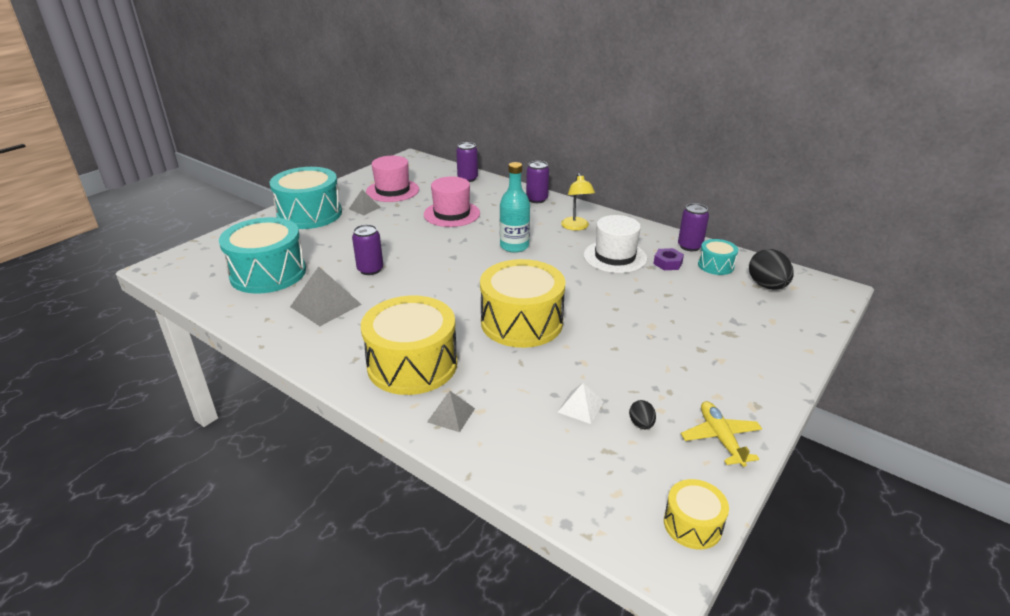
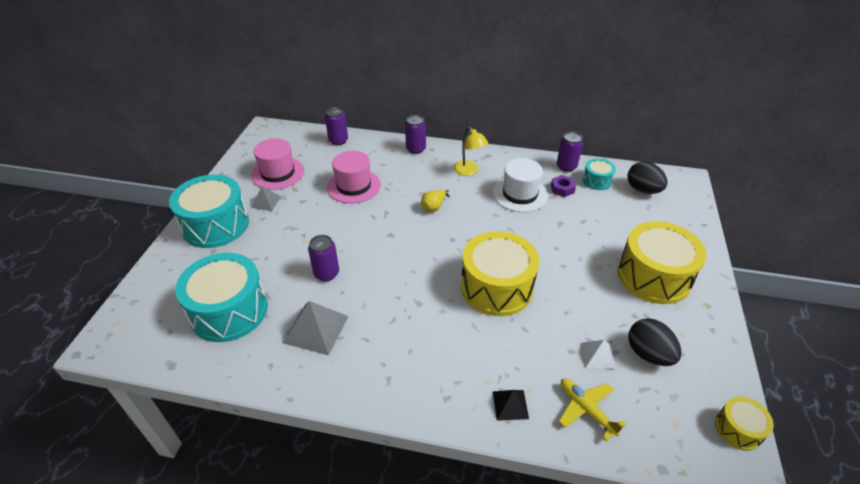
camera: 25 degrees left, 10 degrees up
(412, 364) = (442, 365): yellow drum -> yellow drum (653, 276)
(451, 415) = (510, 405): grey pyramid -> black pyramid
(514, 246) = (434, 207): turquoise bottle -> yellow pear
(641, 424) = (648, 354): black egg -> black egg, size x1.97
(720, 438) = (705, 345): yellow plane -> yellow plane (586, 409)

